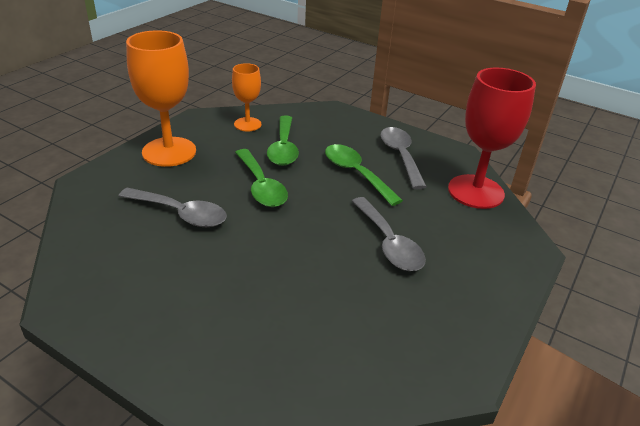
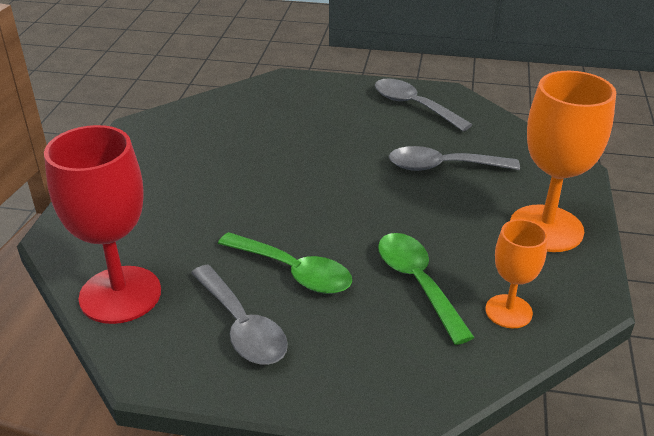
camera: 160 degrees right, 0 degrees up
(261, 186) = (395, 218): green spoon -> none
(389, 243) = (220, 197): grey spoon -> grey spoon (413, 106)

